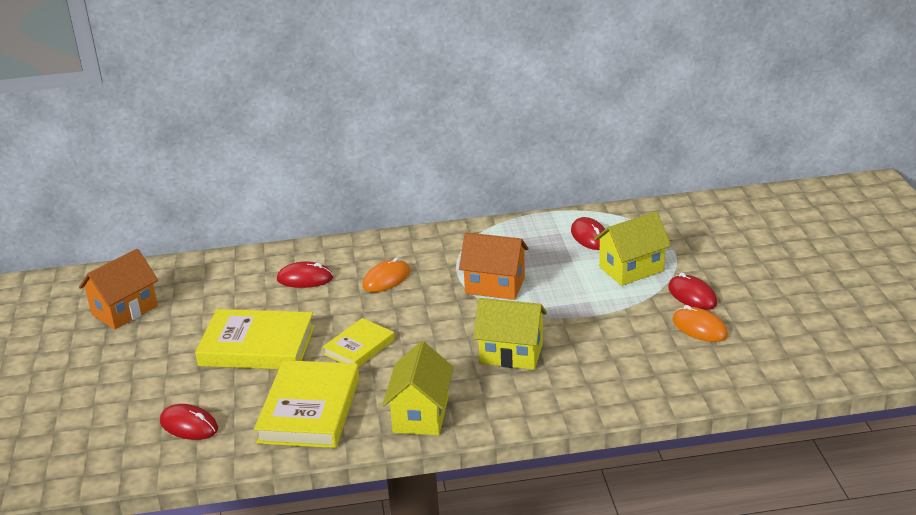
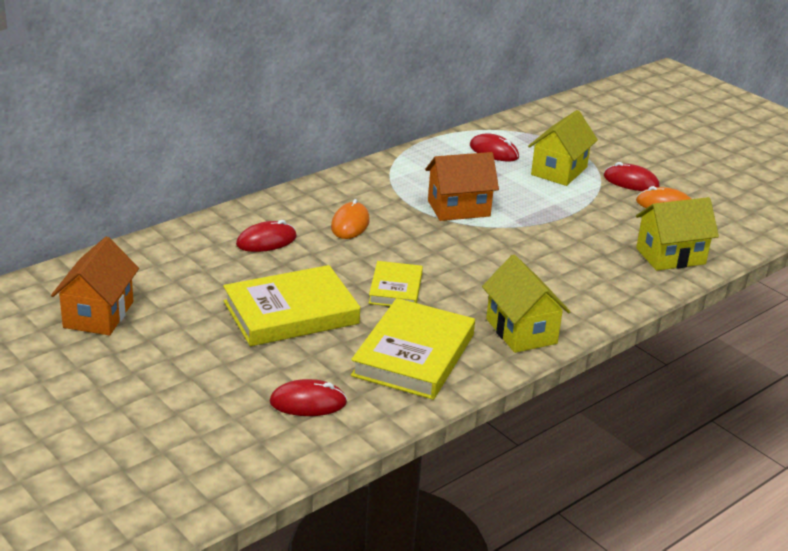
camera: 35 degrees left, 0 degrees up
(309, 410) = (413, 355): yellow book -> yellow book turned 45 degrees clockwise
(511, 353) = (539, 261): yellow house -> yellow house (670, 256)

